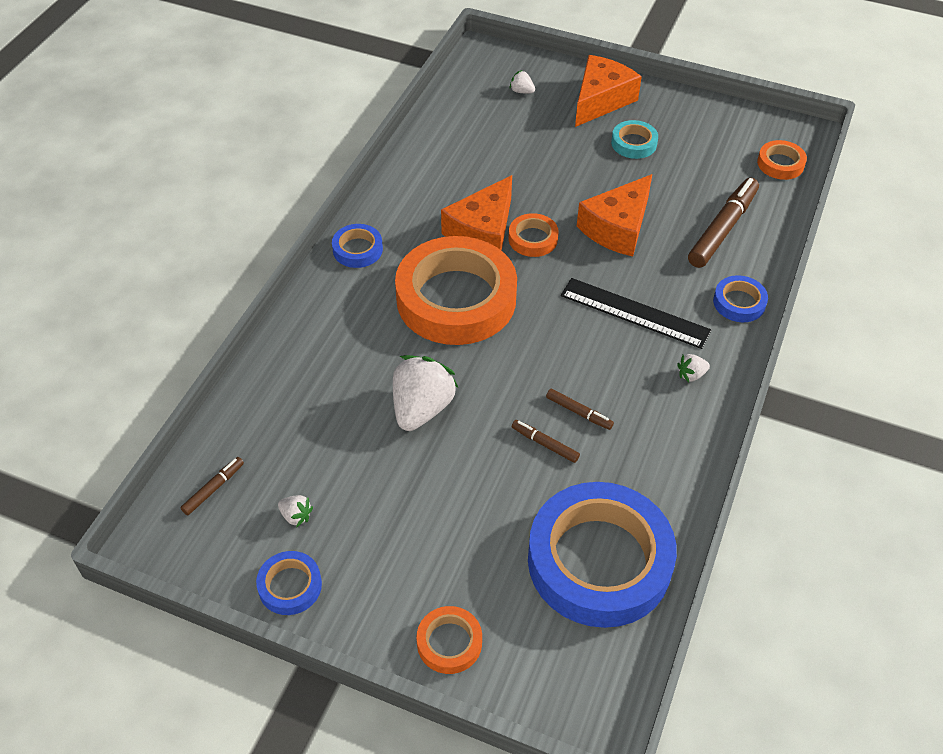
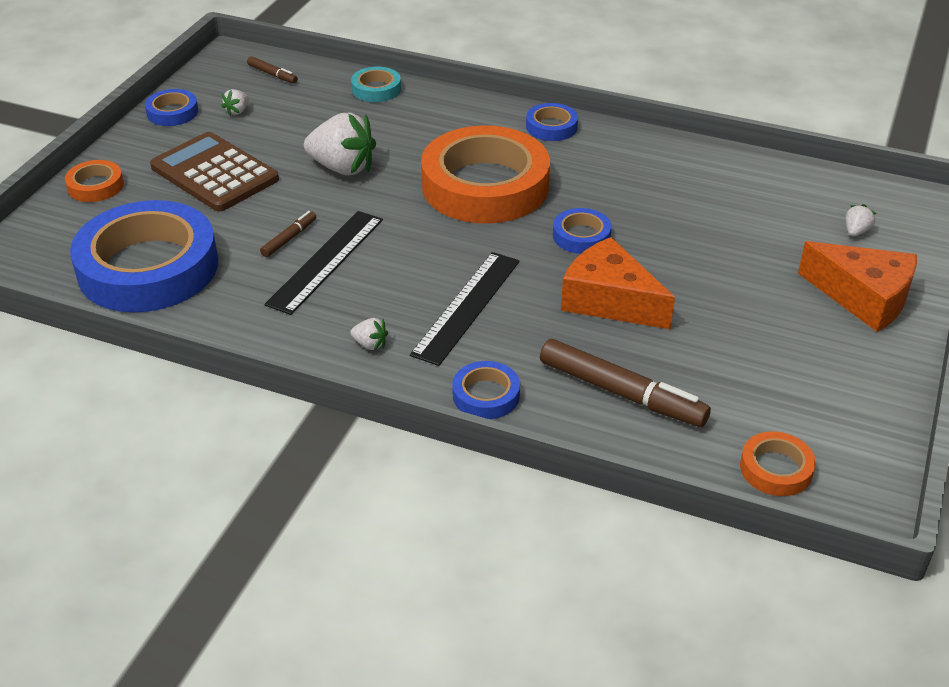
camera: 90 degrees right, 10 degrees down
(427, 523) = (214, 173): none -> brown calculator
(482, 231) = (588, 201): orange cheese -> none
(533, 239) = (581, 236): orange tape -> blue tape
(579, 412) = (326, 261): brown marker -> black ruler
(634, 143) = (779, 323): turquoise tape -> turquoise tape (376, 89)
(691, 375) = (370, 344): white strawberry -> white strawberry turned 135 degrees clockwise

